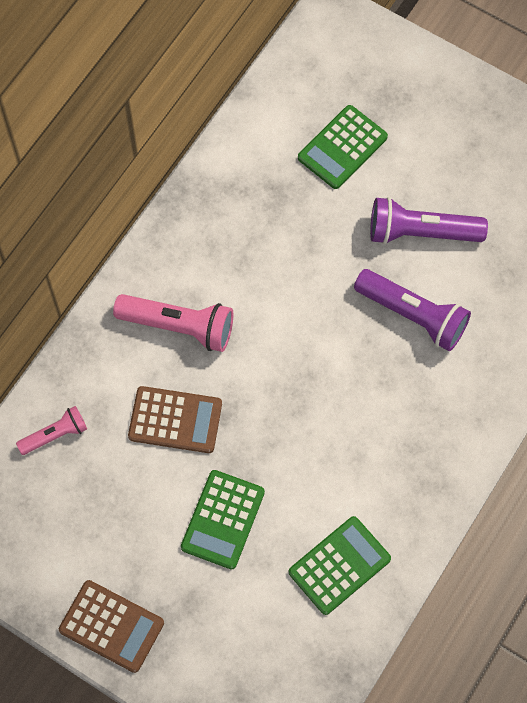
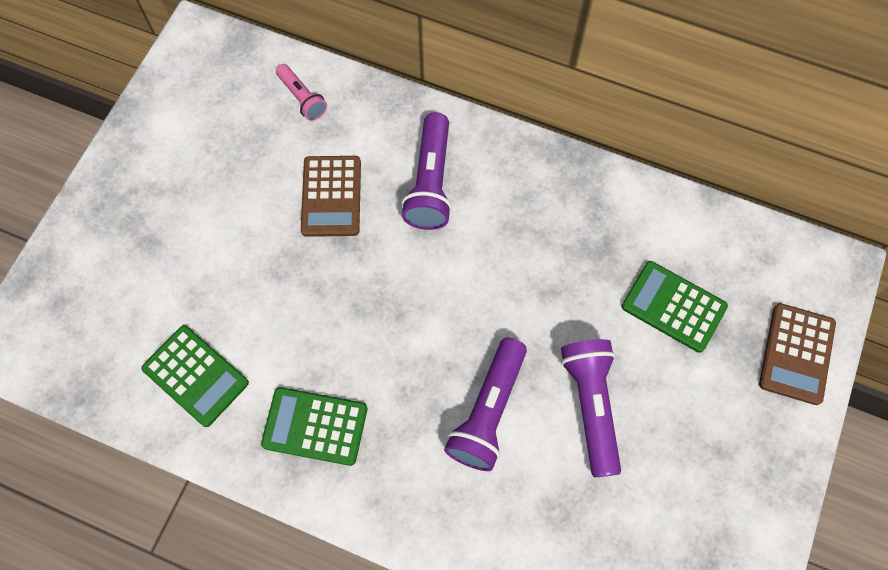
camera: 80 degrees right, 0 degrees up
(111, 626) = (121, 179): brown calculator -> brown calculator (796, 354)
(179, 326) = (430, 182): pink flashlight -> purple flashlight
(223, 519) = (234, 257): green calculator -> green calculator (315, 426)

